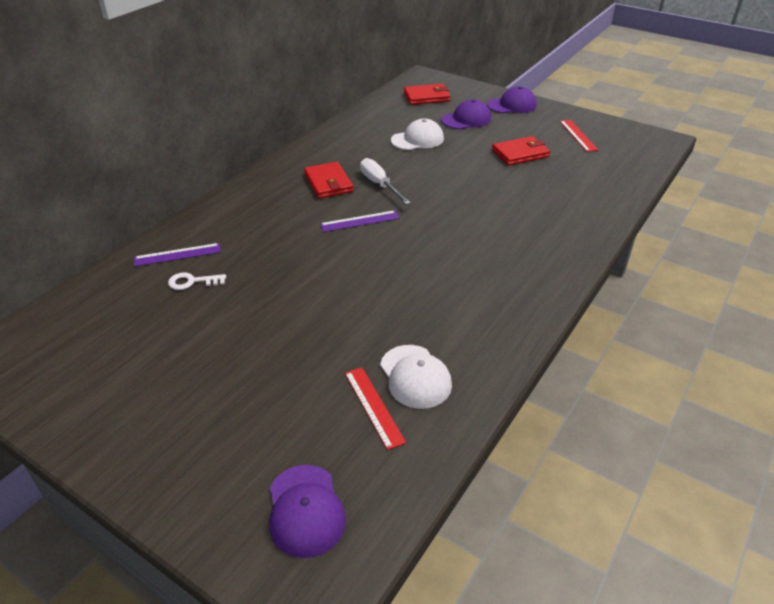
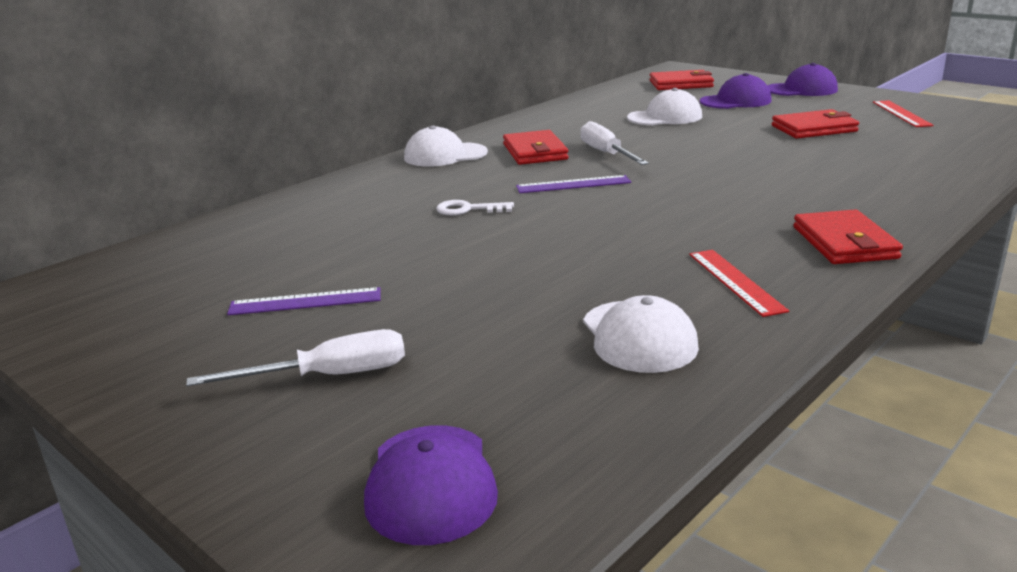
camera: 10 degrees right, 15 degrees down
(177, 254) = (313, 210): purple ruler -> purple ruler (305, 301)
(193, 282) = (325, 234): white key -> white key (468, 209)
(225, 425) = (328, 376): none -> white screwdriver
(263, 187) = (445, 155): none -> white cap
(373, 406) = (566, 367): red ruler -> red ruler (735, 281)
(538, 280) = (844, 243): none -> red wallet

